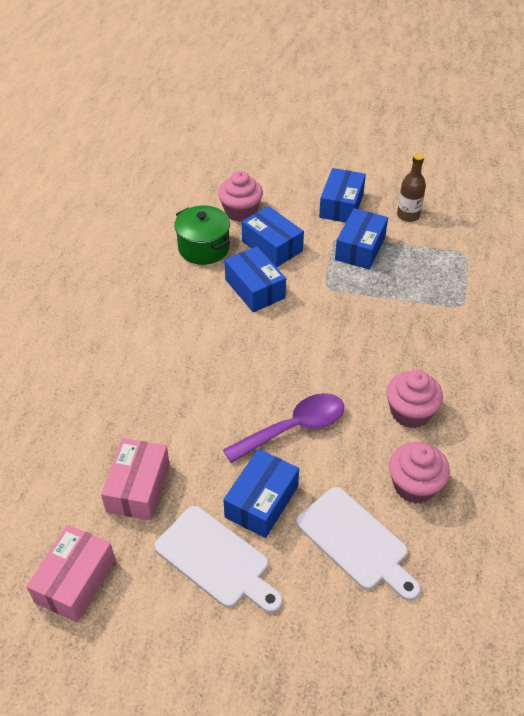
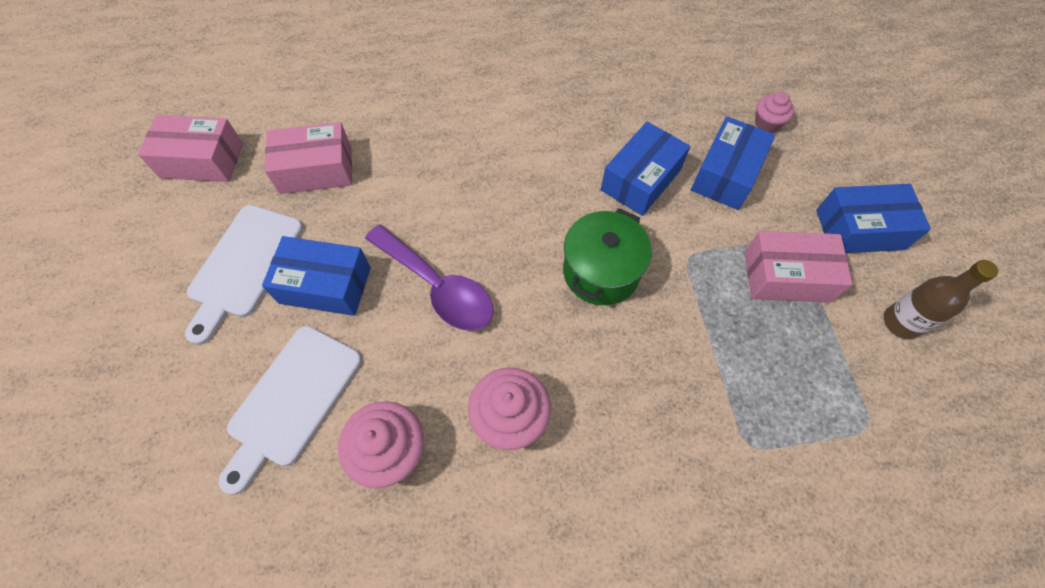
camera: 70 degrees right, 15 degrees up
(204, 248) = (680, 109): green pot -> green pot (601, 272)
(241, 212) = (767, 123): pink cupcake -> pink cupcake, size x0.59
(360, 248) = (786, 276): blue box -> pink box

